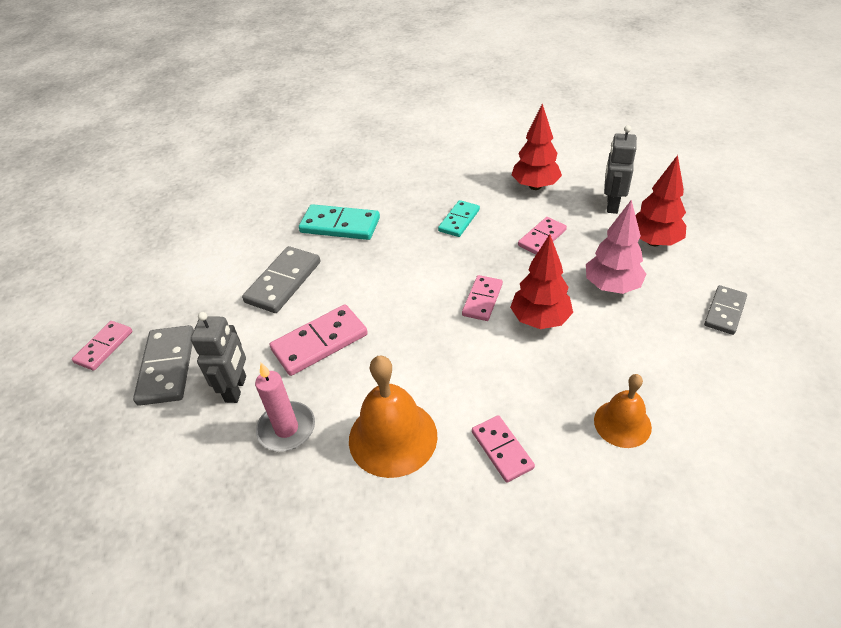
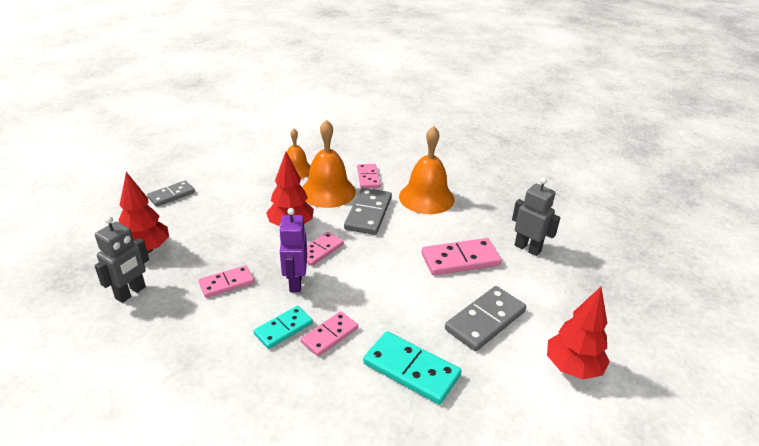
camera: 165 degrees left, 10 degrees down
(104, 347) = (653, 312): pink domino -> pink domino (329, 335)
(167, 367) = (587, 278): grey domino -> grey domino (368, 213)
(236, 389) = (527, 248): grey robot -> grey robot turned 105 degrees clockwise
(286, 429) = (492, 218): pink candle -> none
(480, 258) = (295, 283): none -> purple robot
(535, 186) = (171, 343): red tree -> red tree (572, 368)
(540, 394) = (328, 191): none -> orange bell
(612, 286) = (219, 230): pink tree -> none

